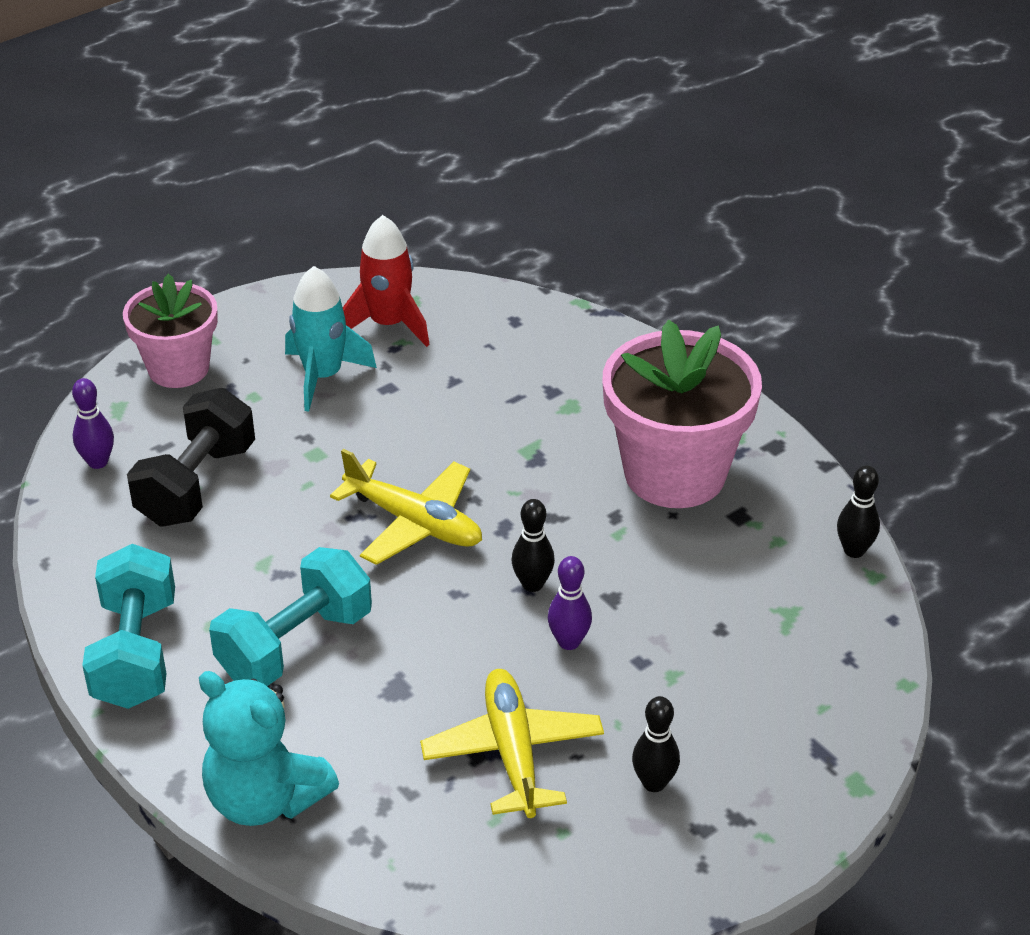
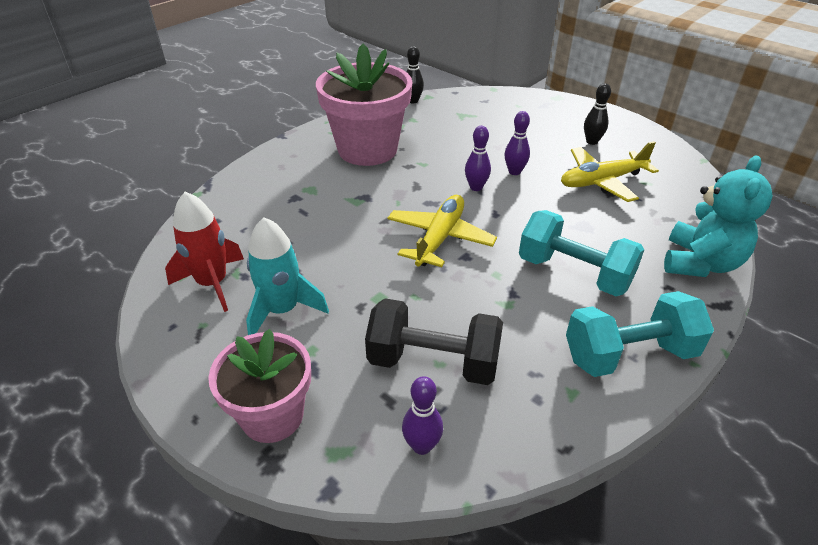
camera: 100 degrees left, 0 degrees up
(532, 584) = (476, 187): black bowling pin -> purple bowling pin

